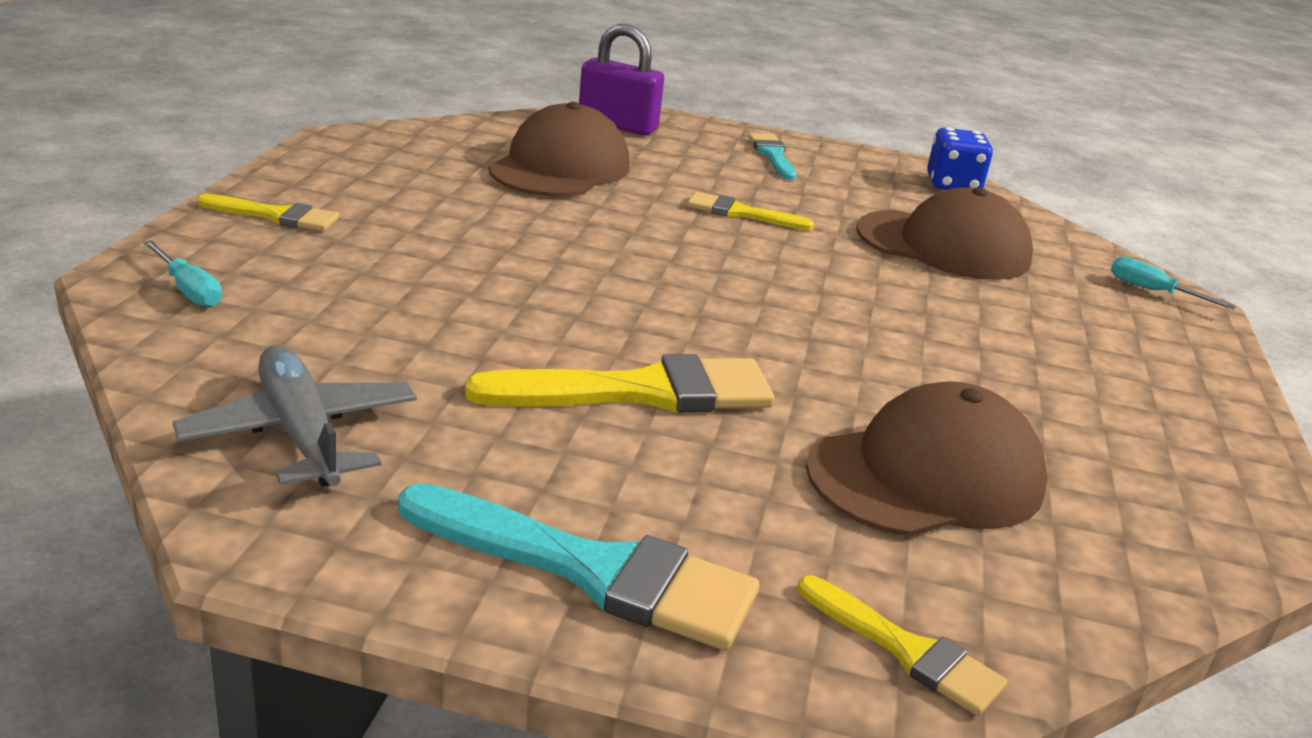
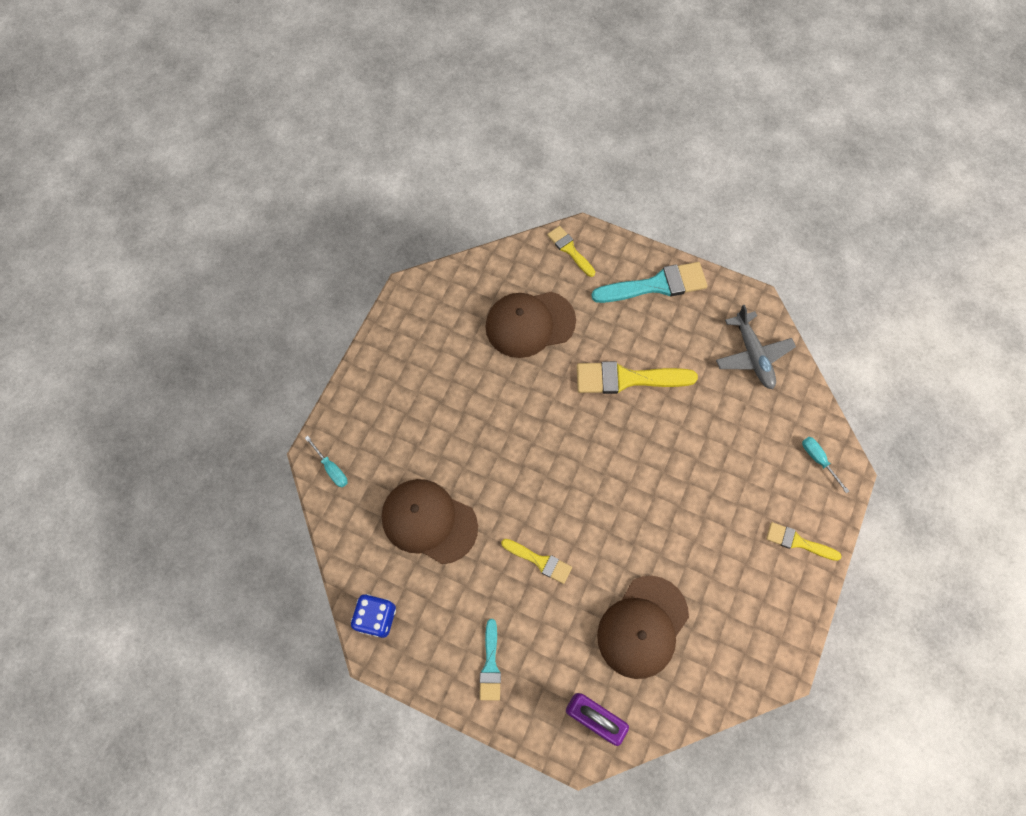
camera: 165 degrees left, 40 degrees up
(593, 571) = (656, 285): turquoise brush -> turquoise brush turned 135 degrees clockwise

